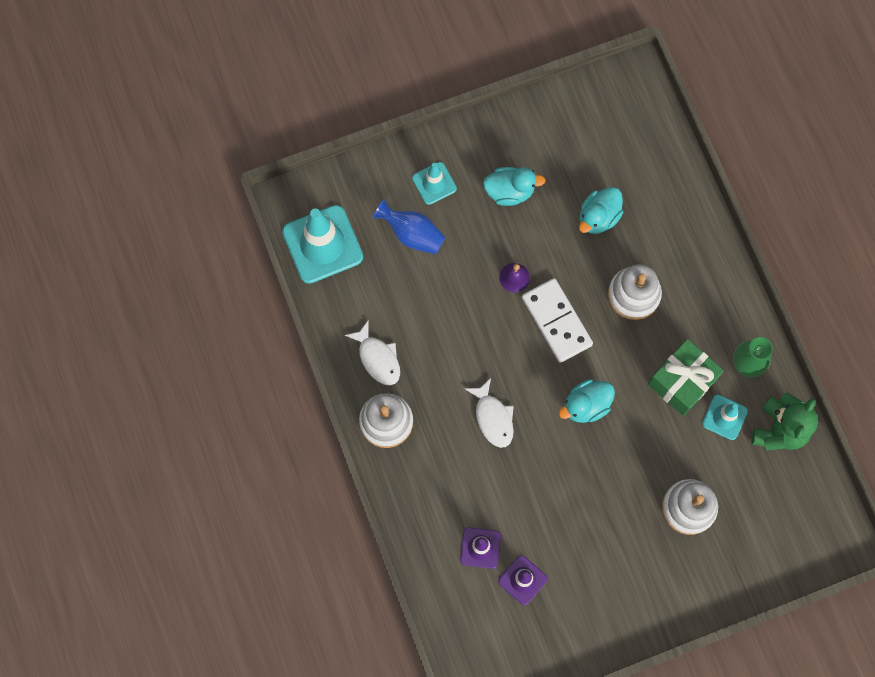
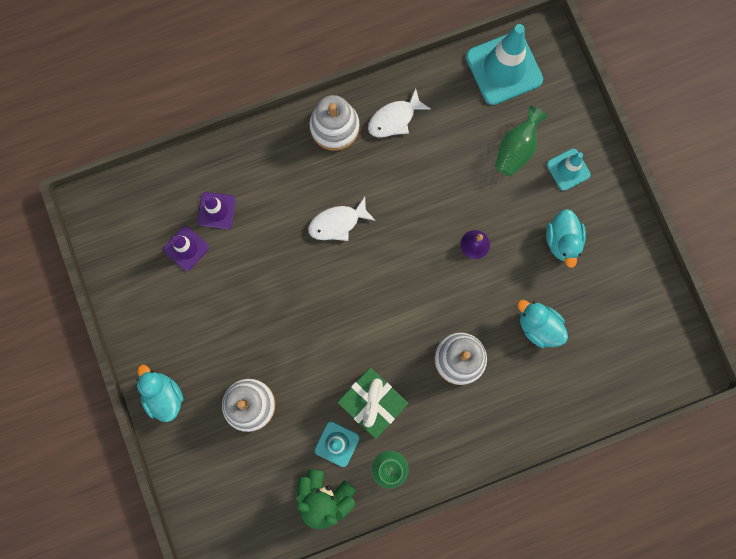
camera: 90 degrees right, 5 degrees up
(412, 234) = (516, 149): blue vase -> green vase
(556, 321) = (432, 284): white domino -> none
(586, 405) = (349, 310): turquoise duck -> turquoise duck (164, 396)

